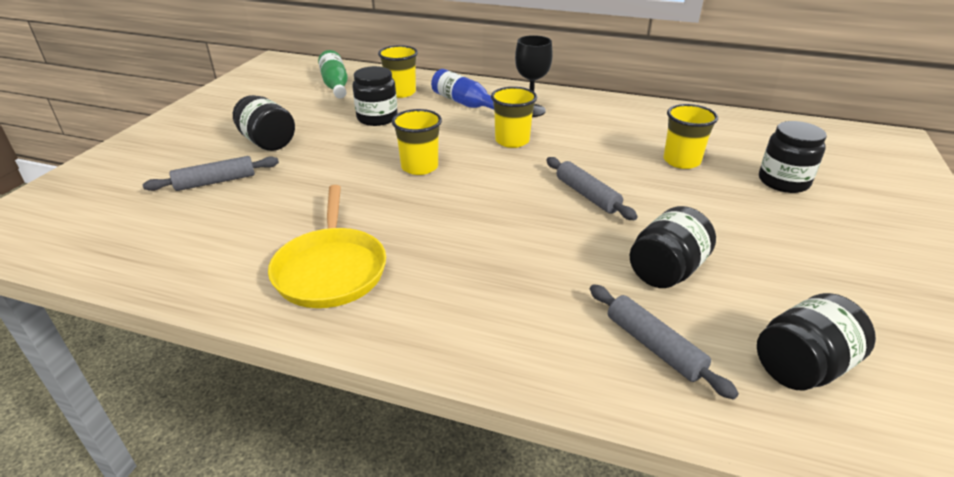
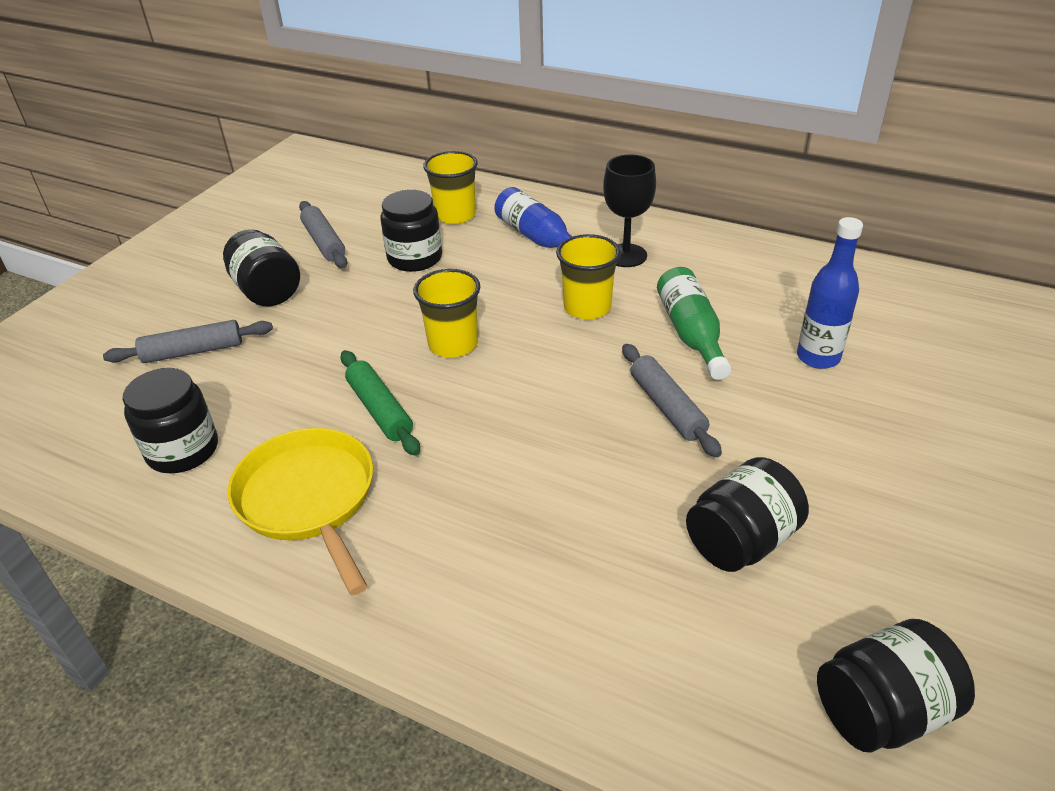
camera: 10 degrees right, 5 degrees up
(331, 269) = (308, 499): yellow pan -> yellow pan turned 150 degrees clockwise
(335, 85) = (371, 198): green bottle -> green bottle (691, 334)
(373, 209) = (379, 410): none -> green rolling pin
(653, 346) = (690, 657): grey rolling pin -> grey rolling pin (324, 242)
(681, 161) = (818, 357): yellow cup -> blue bottle
(783, 181) = (958, 403): black jar -> black jar (183, 450)

